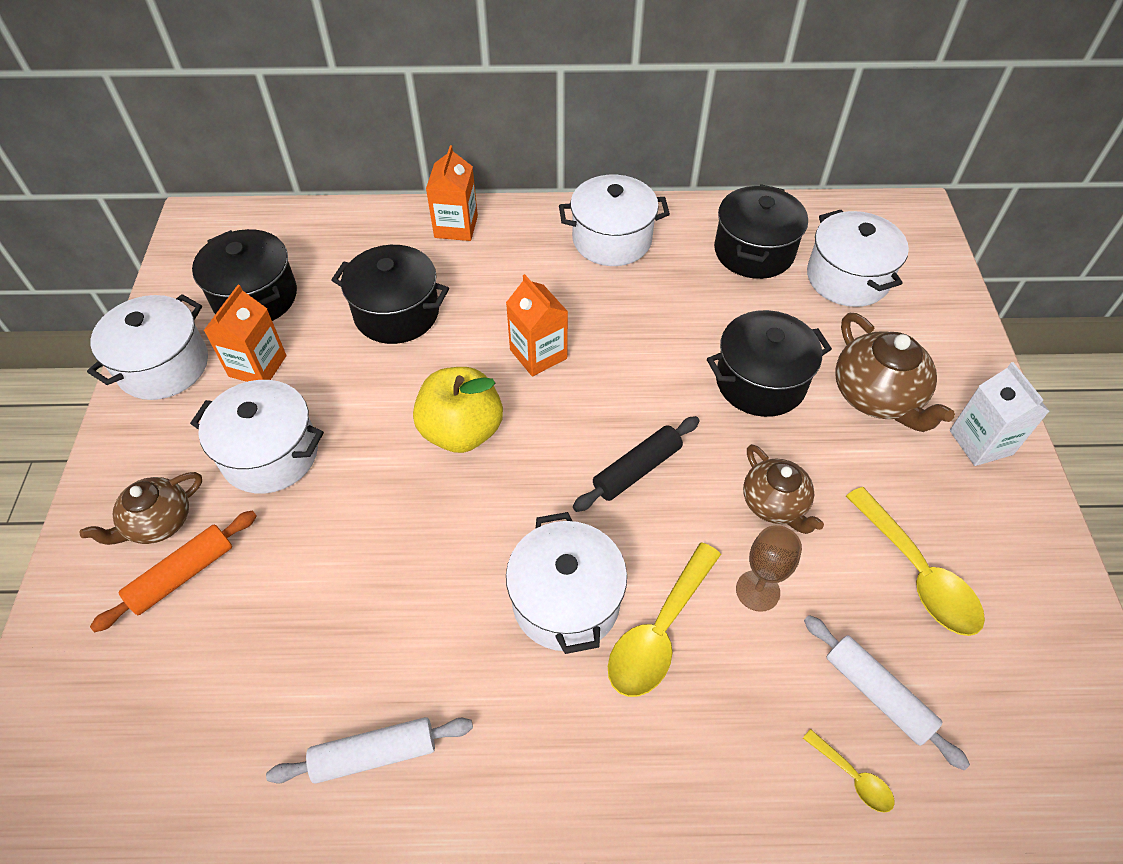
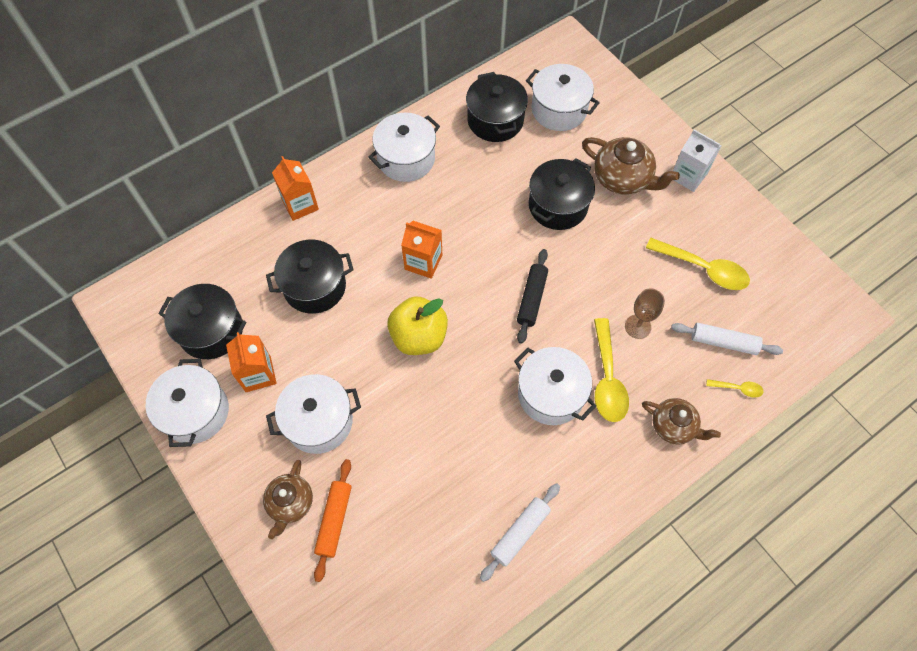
camera: 35 degrees left, 10 degrees up
(775, 504) = (614, 274): brown teapot -> brown teapot (673, 426)

